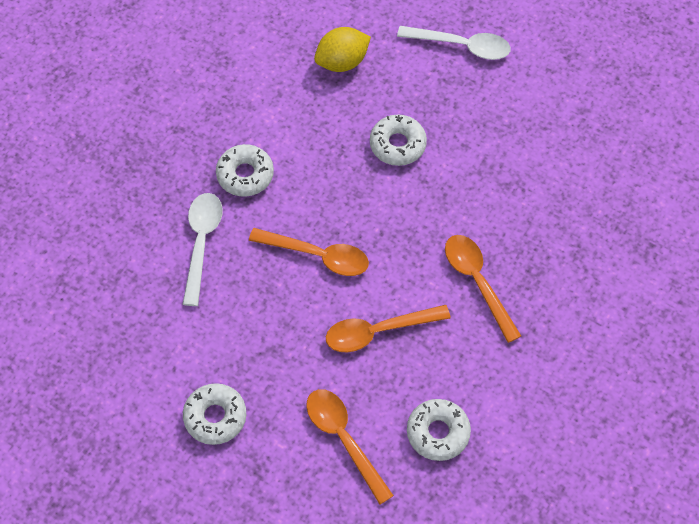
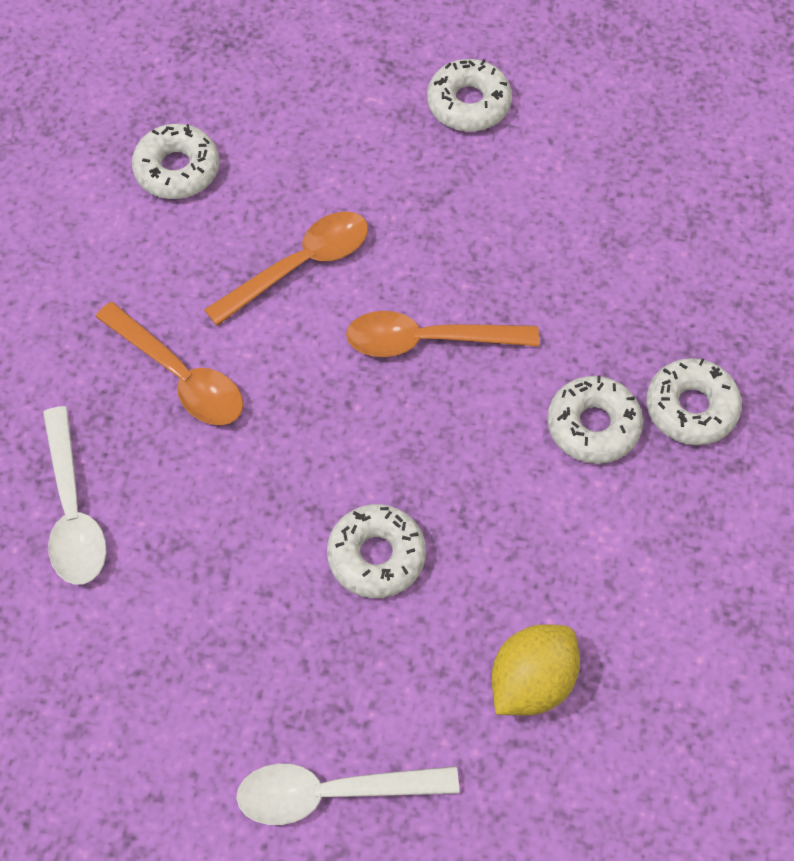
camera: 160 degrees right, 0 degrees up
(184, 167) = (691, 408): none -> white donut
(201, 243) = (602, 305): white spoon -> white spoon (73, 511)
(344, 439) = (295, 127): orange spoon -> none

